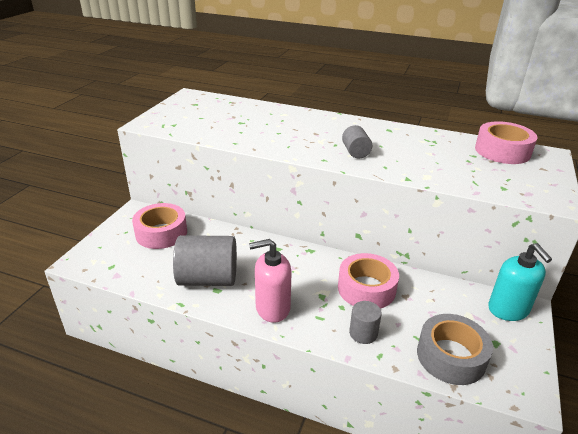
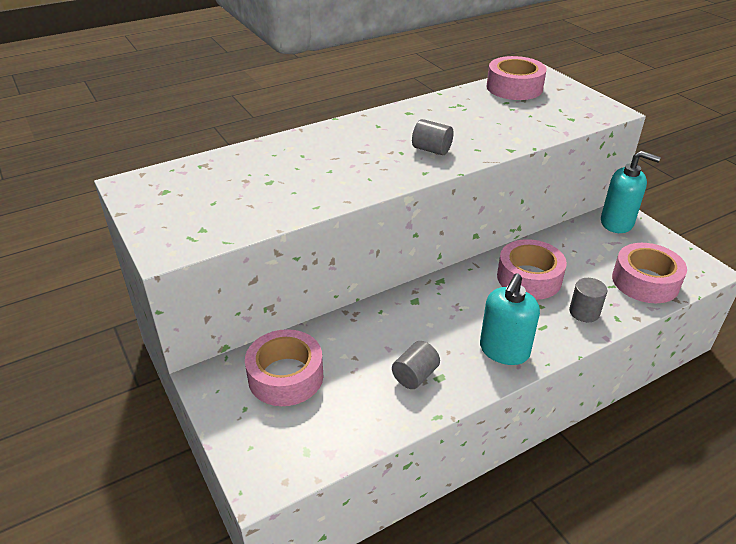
camera: 50 degrees left, 5 degrees up
(208, 279) = (415, 376): grey cylinder -> grey cylinder, size x0.52
(272, 308) = (504, 351): pink soap dispenser -> turquoise soap dispenser
(451, 356) = (645, 281): grey tape -> pink tape

